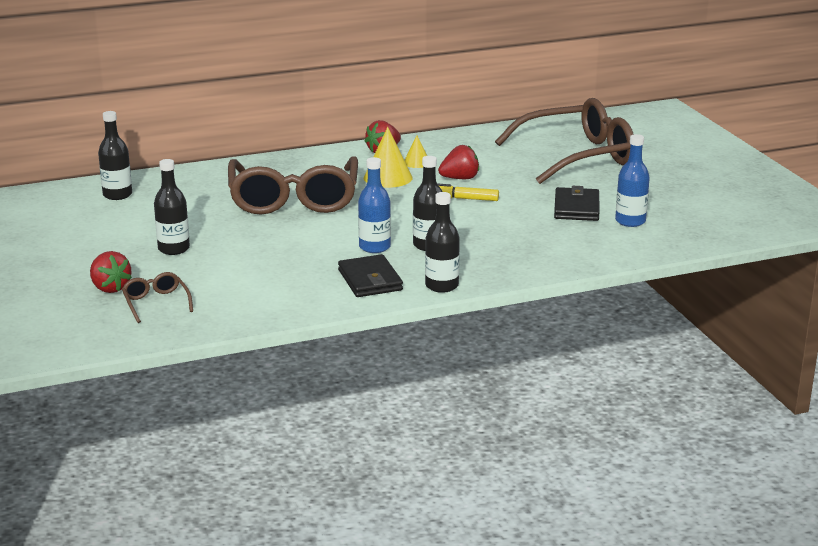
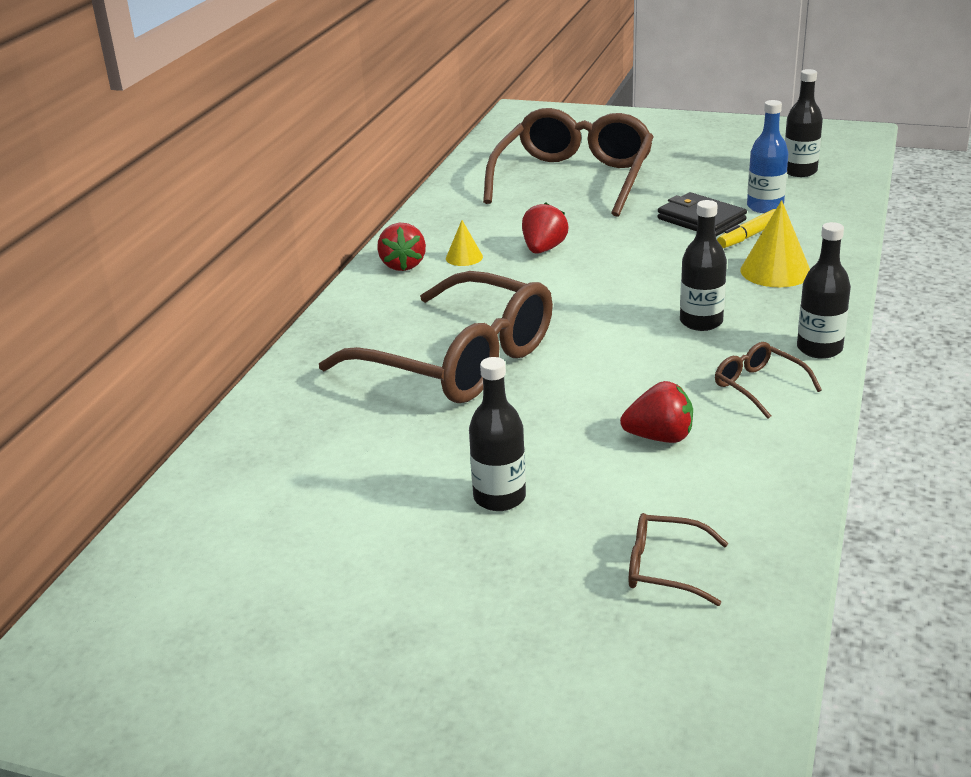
camera: 50 degrees left, 5 degrees up
(110, 288) = (569, 595): red strawberry -> red strawberry (659, 437)
(117, 195) = (248, 488): black bottle -> black bottle (799, 171)
(370, 280) = (758, 386): black wallet -> brown glasses
(374, 247) = (668, 354): blue bottle -> none
(388, 177) = (481, 286): yellow cone -> yellow cone (775, 271)
(464, 199) = (601, 264): yellow marker -> yellow marker (749, 236)

